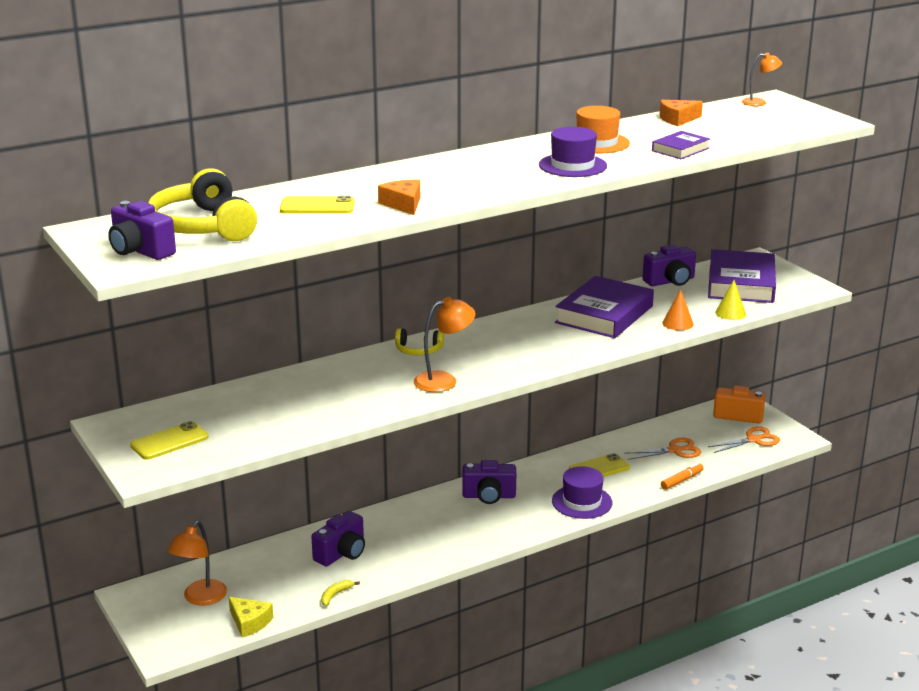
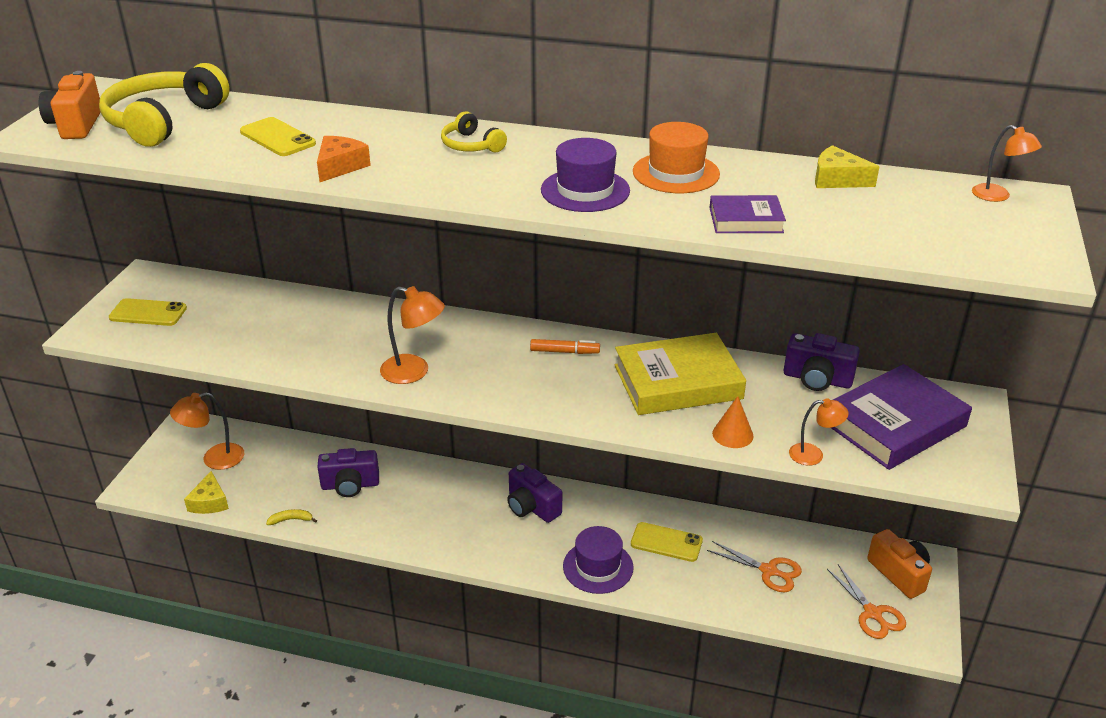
camera: 45 degrees right, 10 degrees up
(140, 251) = (76, 125): purple camera -> orange camera
(418, 350) = (451, 329): yellow headphones -> yellow headphones (471, 145)
(604, 314) = (677, 382): purple book -> yellow book
(677, 119) = (837, 179): orange cheese -> yellow cheese
(681, 480) = (724, 608): orange marker -> orange marker (564, 352)
(730, 313) = (813, 455): yellow cone -> orange lamp
(753, 440) = (872, 613): orange scissors -> orange scissors turned 45 degrees clockwise

